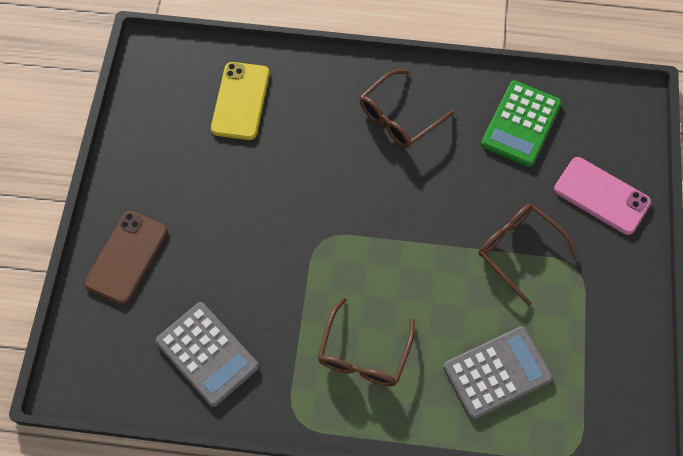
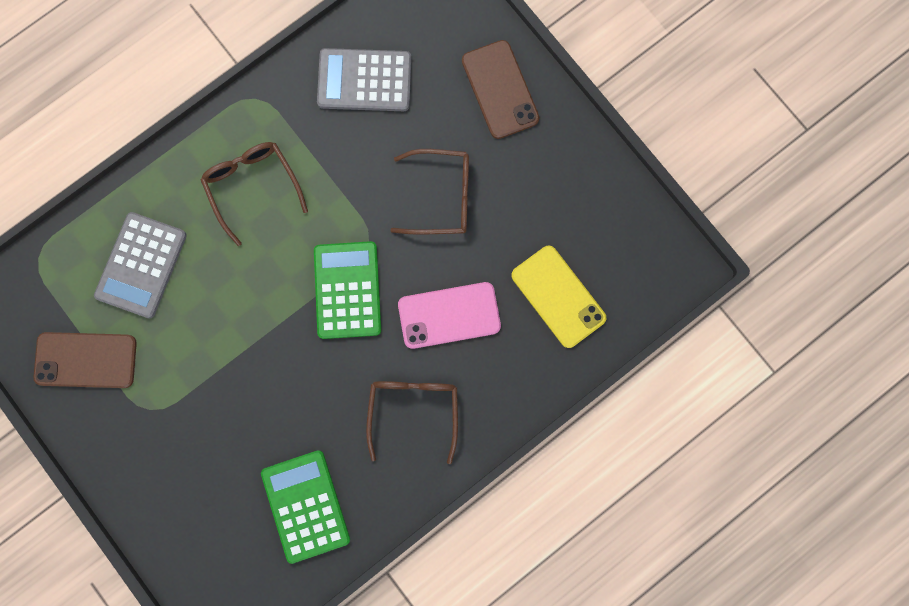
camera: 135 degrees right, 15 degrees up
(367, 223) = (347, 290): none -> green calculator
(518, 250) = (208, 382): brown glasses -> brown glasses (442, 196)
(595, 342) = (86, 360): none -> brown phone
(601, 196) = (180, 499): pink phone -> pink phone (449, 315)

